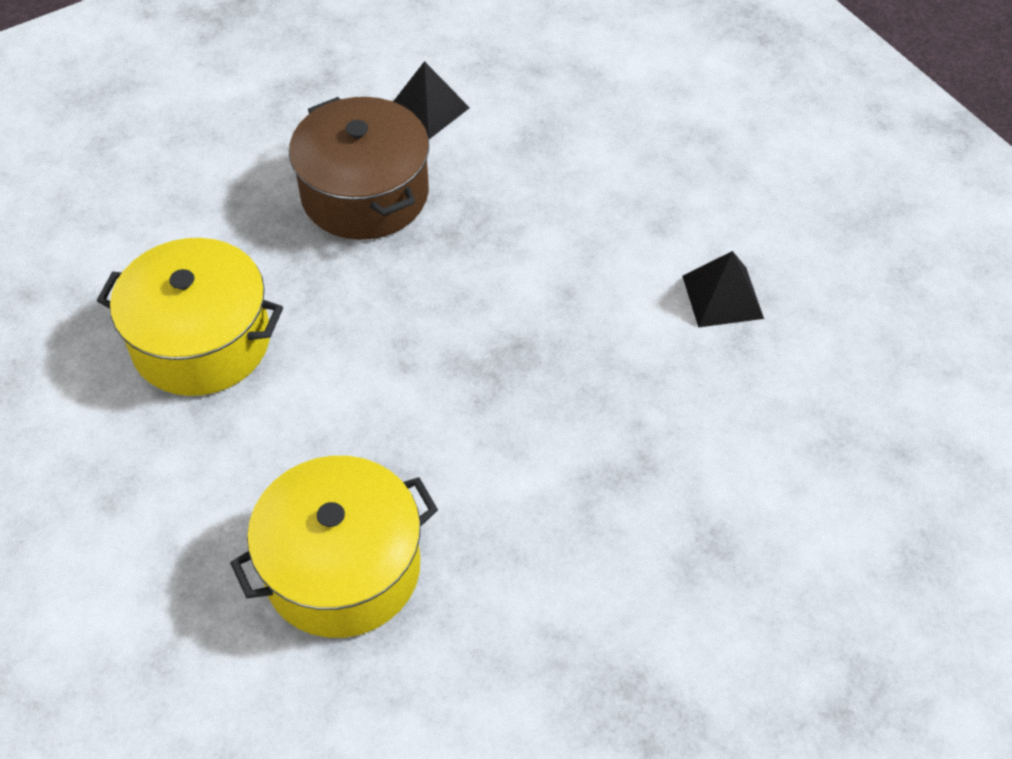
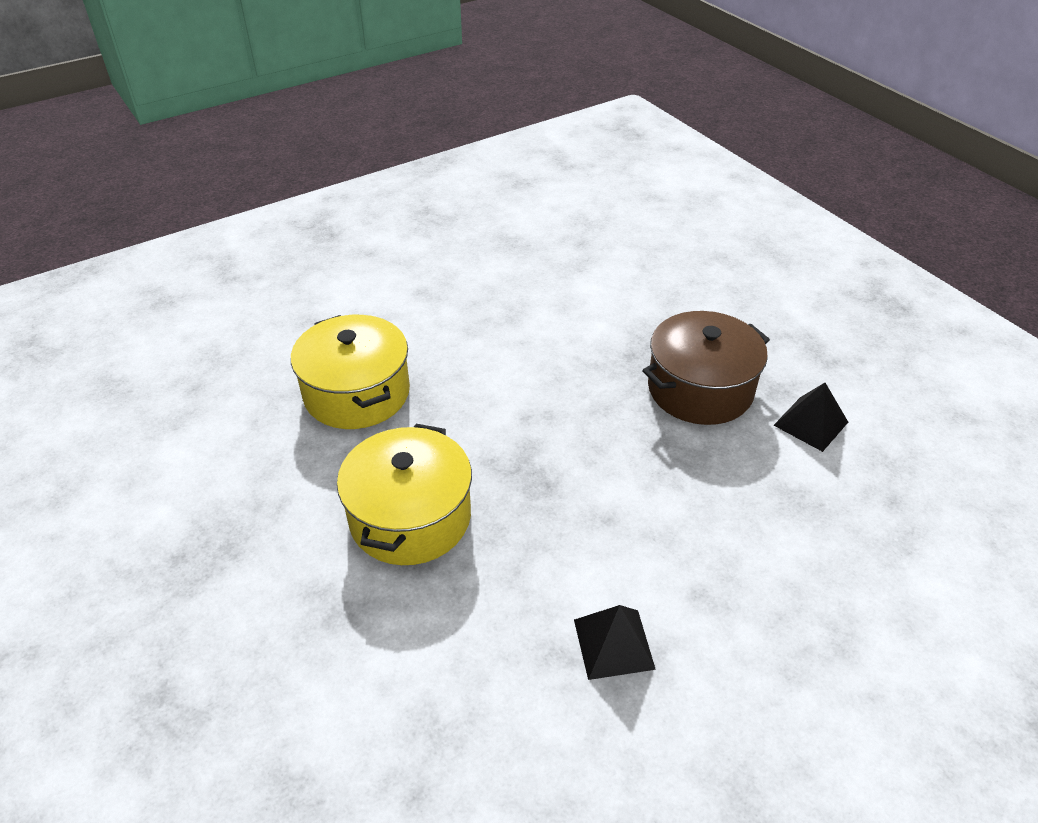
camera: 90 degrees right, 10 degrees down
(201, 341) = (546, 317): yellow pot -> yellow pot (410, 517)

